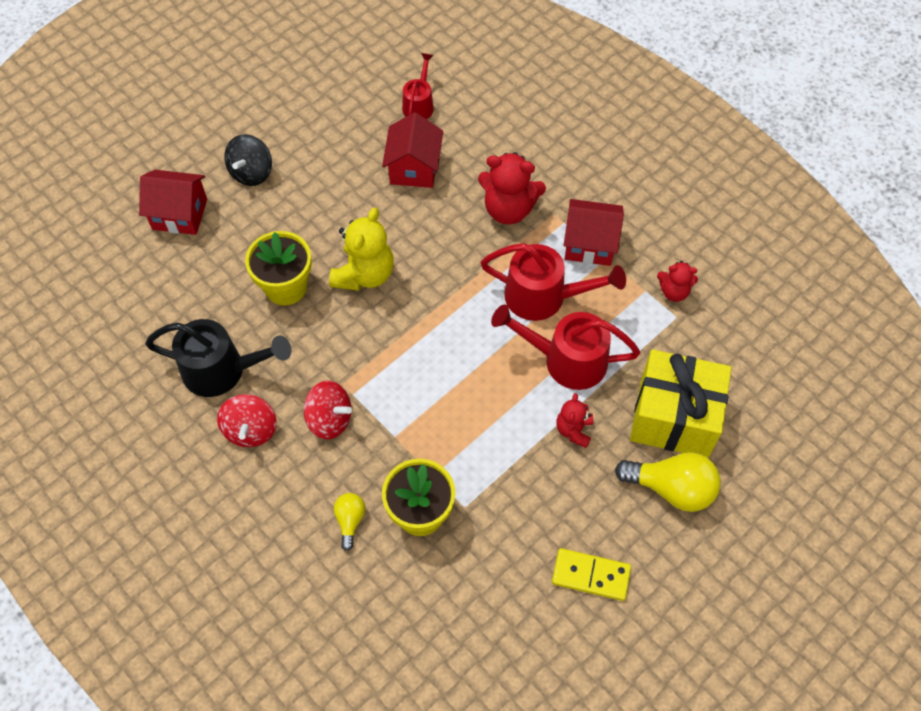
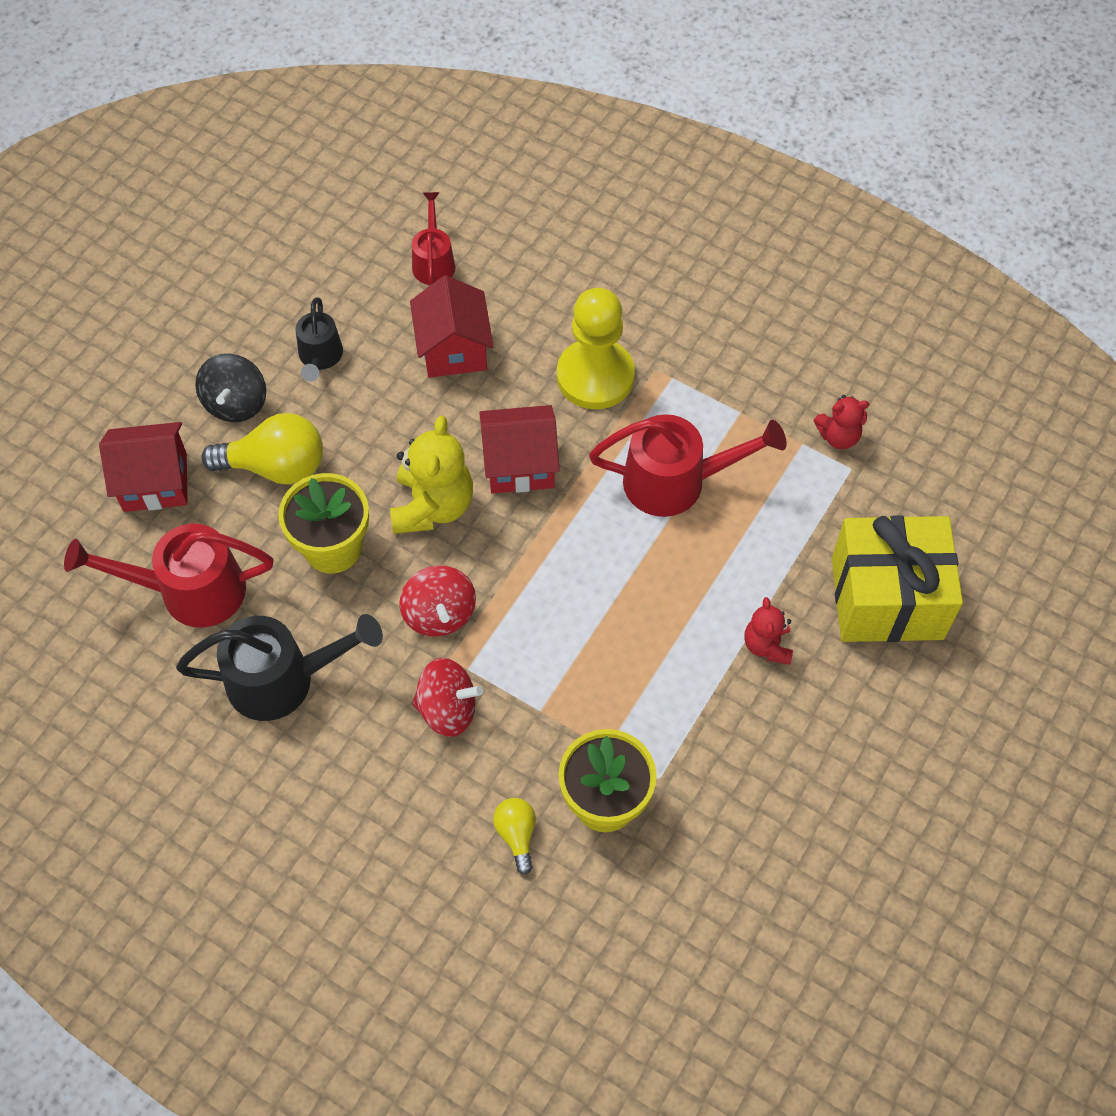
camera: 15 degrees left, 0 degrees up
(251, 430) = (347, 749): red spinning top -> red spinning top (439, 614)
(319, 154) = (320, 358): none -> black watering can
(508, 209) = (595, 376): red teddy bear -> yellow pawn
(565, 360) = (728, 557): red watering can -> red watering can (188, 591)
(590, 244) = (714, 399): red house -> red house (520, 464)
(591, 575) = (844, 825): yellow domino -> none
(671, 488) = (911, 689): yellow light bulb -> yellow light bulb (276, 466)

